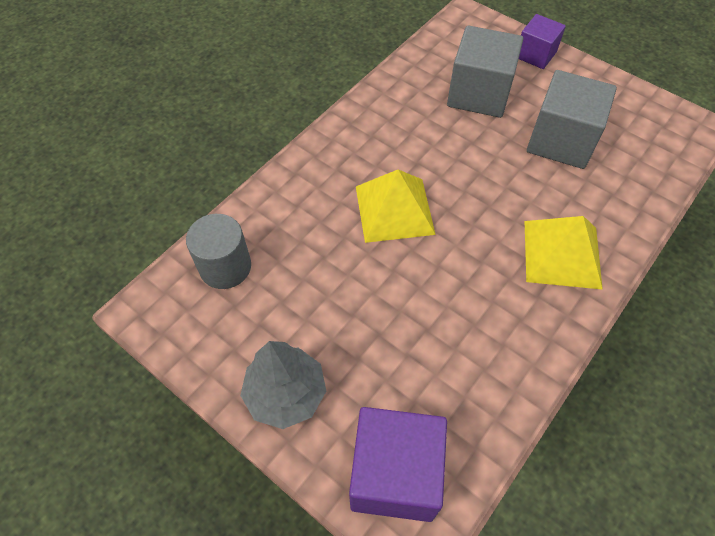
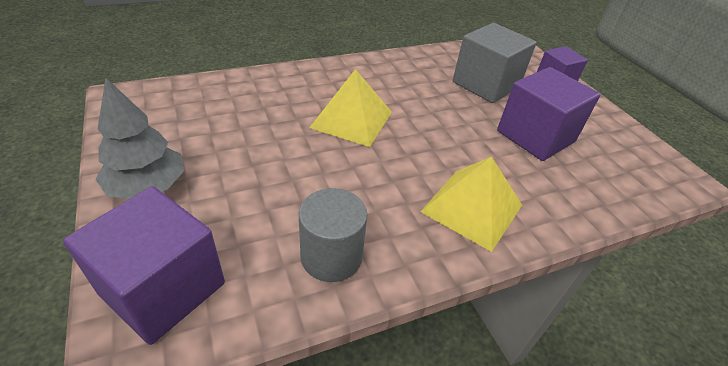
camera: 25 degrees right, 15 degrees down
(225, 267) = (196, 98): grey cylinder -> grey cylinder (331, 256)
(561, 141) = (535, 136): grey cube -> purple cube

